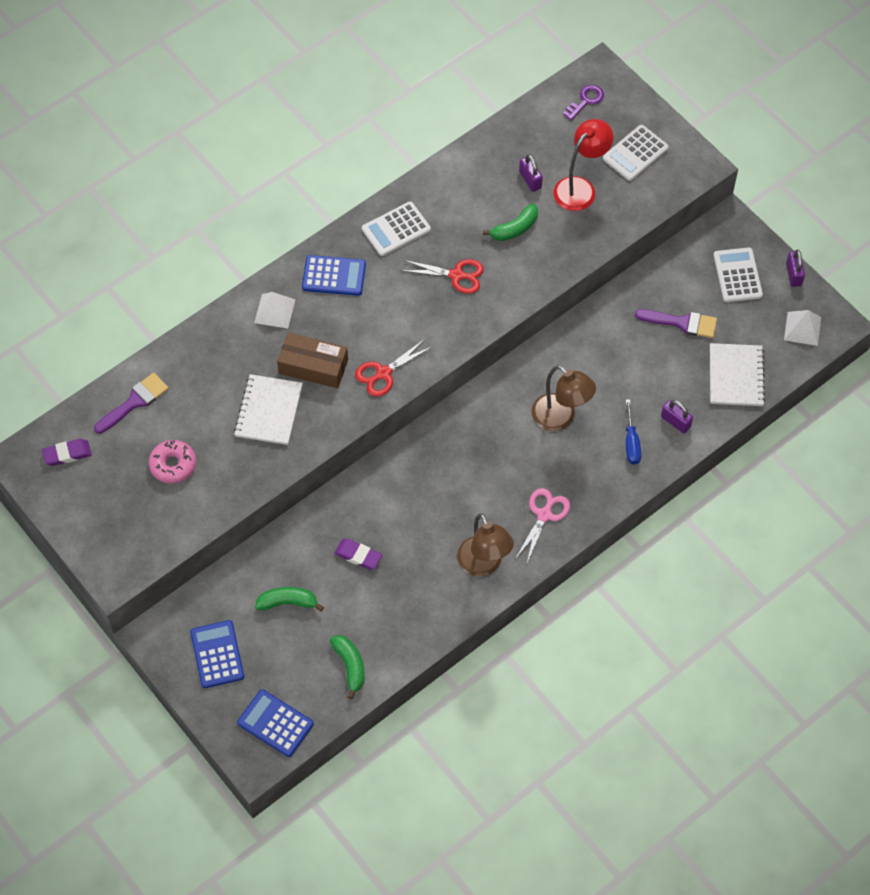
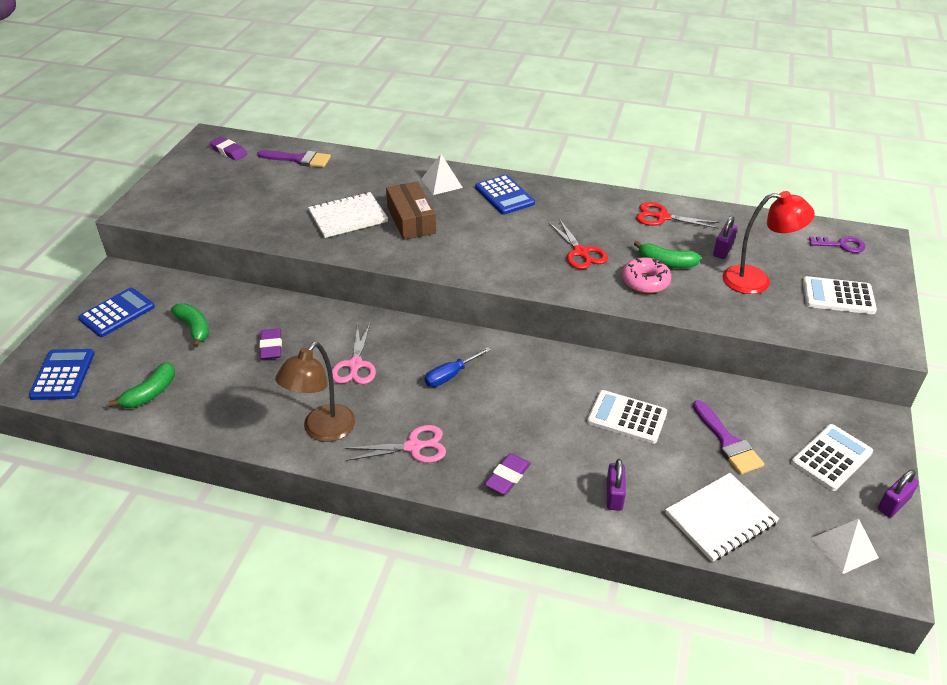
camera: 55 degrees right, 20 degrees down
(173, 465) = (257, 195): pink donut -> pink donut (645, 282)
(383, 373) = (442, 256): red scissors -> red scissors (662, 217)
(396, 229) = (583, 205): white calculator -> white calculator (627, 417)
(427, 507) = (355, 365): none -> pink scissors
(560, 418) = (529, 407): brown lamp -> none
(614, 473) = (507, 477): none -> purple eraser
(631, 442) = (555, 472): blue screwdriver -> blue screwdriver (451, 375)

